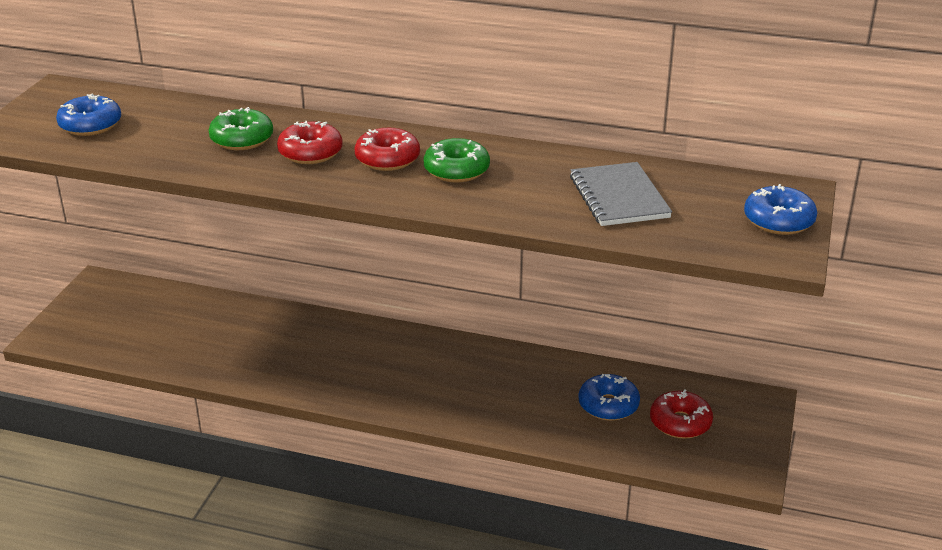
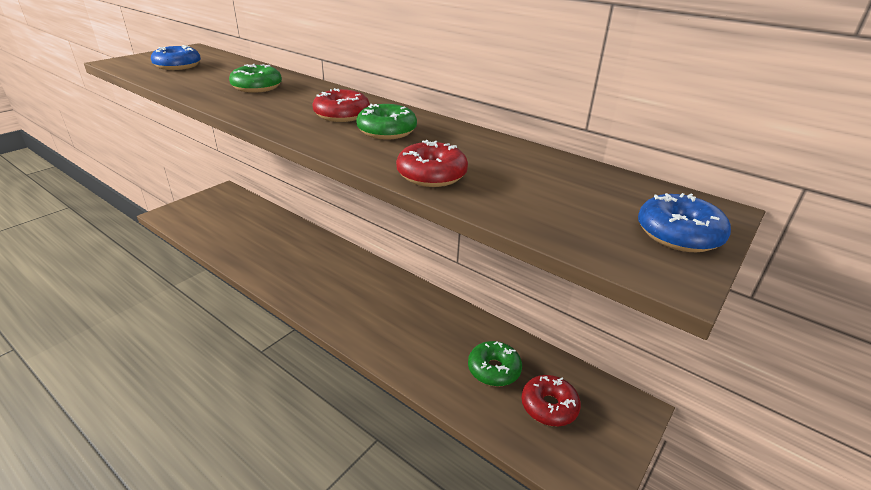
camera: 20 degrees right, 0 degrees up
(310, 153) = (291, 102): red donut -> red donut (431, 175)
(608, 405) = (494, 369): blue donut -> green donut
(619, 197) = (513, 177): grey notebook -> none

